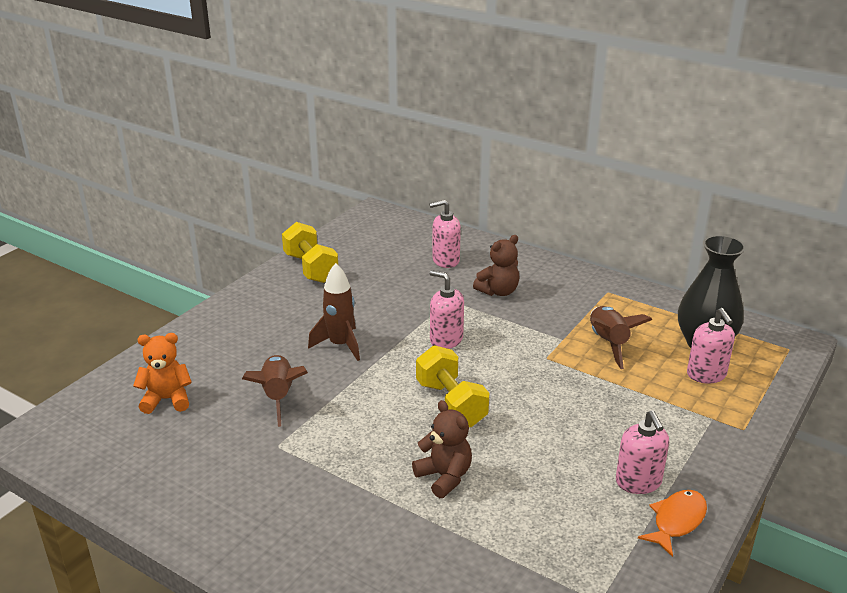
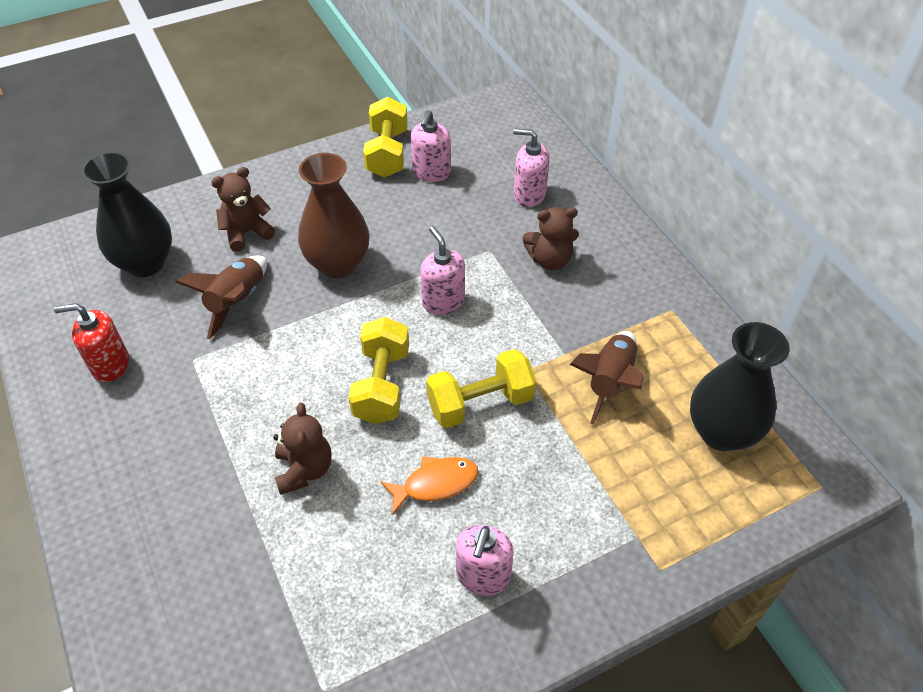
camera: 30 degrees right, 20 degrees up
(167, 399) = (145, 263): orange teddy bear -> black vase
(204, 477) = (110, 365): none -> red soap dispenser
(241, 351) = (247, 232): none -> brown teddy bear
(340, 345) = (338, 264): brown rocket -> brown vase
(534, 387) = (480, 403): none -> yellow dumbbell
(676, 521) = (479, 645): orange fish -> orange fish (435, 484)
(706, 375) = (684, 476): pink soap dispenser -> pink soap dispenser (431, 173)

